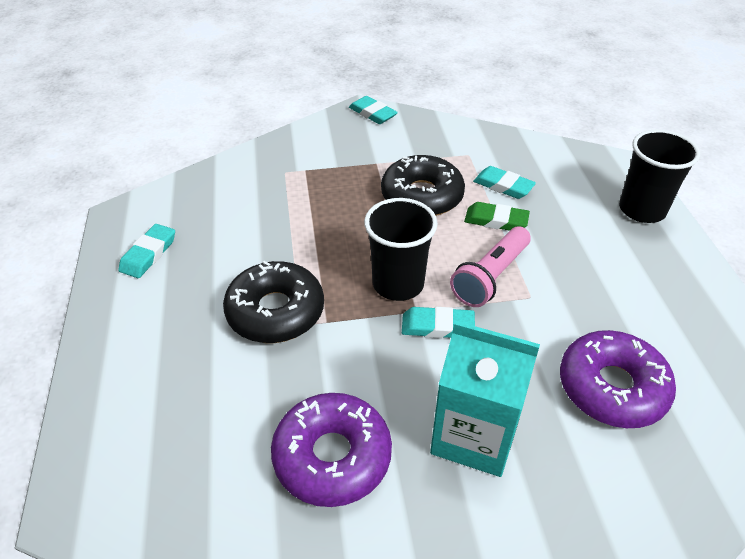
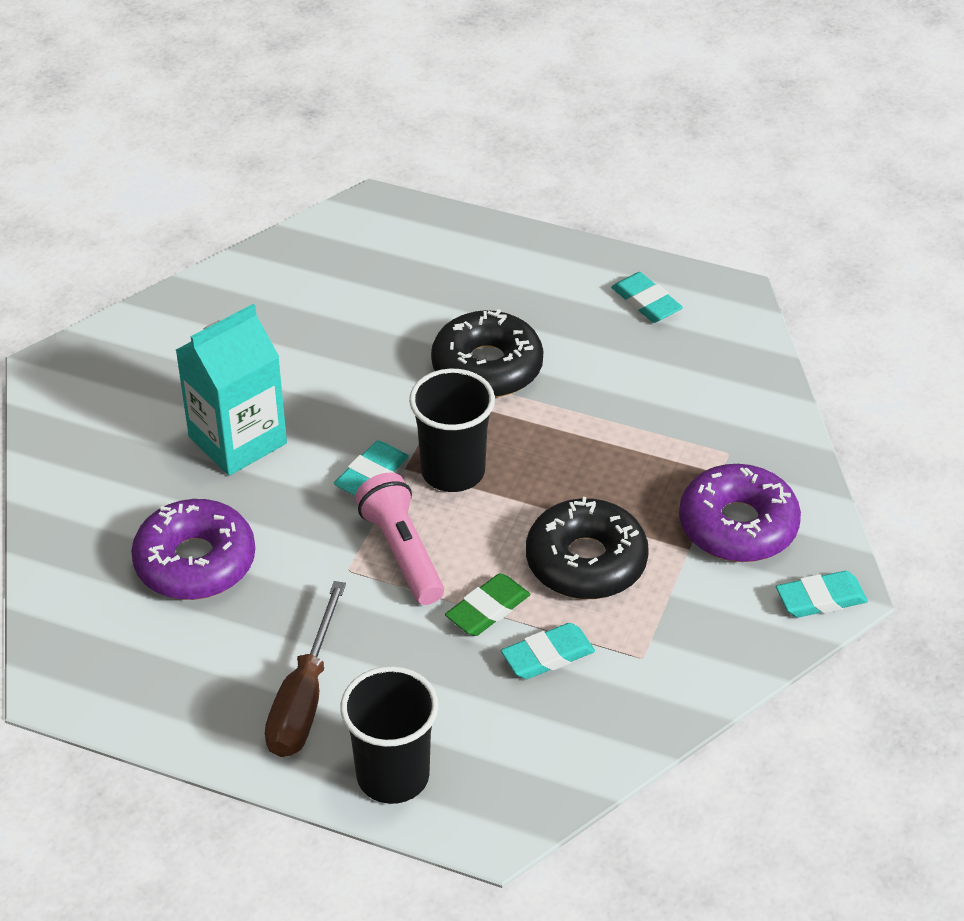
camera: 120 degrees right, 0 degrees up
(332, 456) = (296, 348): purple donut -> purple donut (738, 526)
(642, 268) = (304, 698): none -> brown screwdriver

